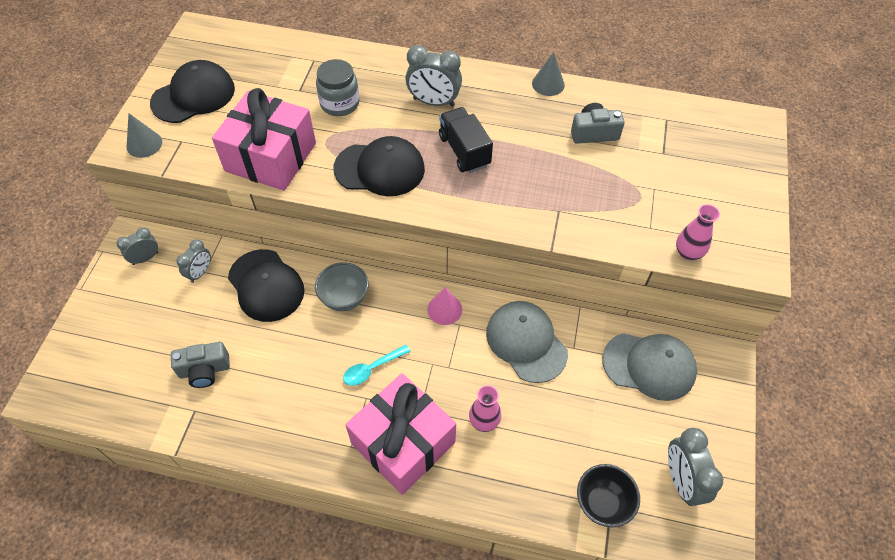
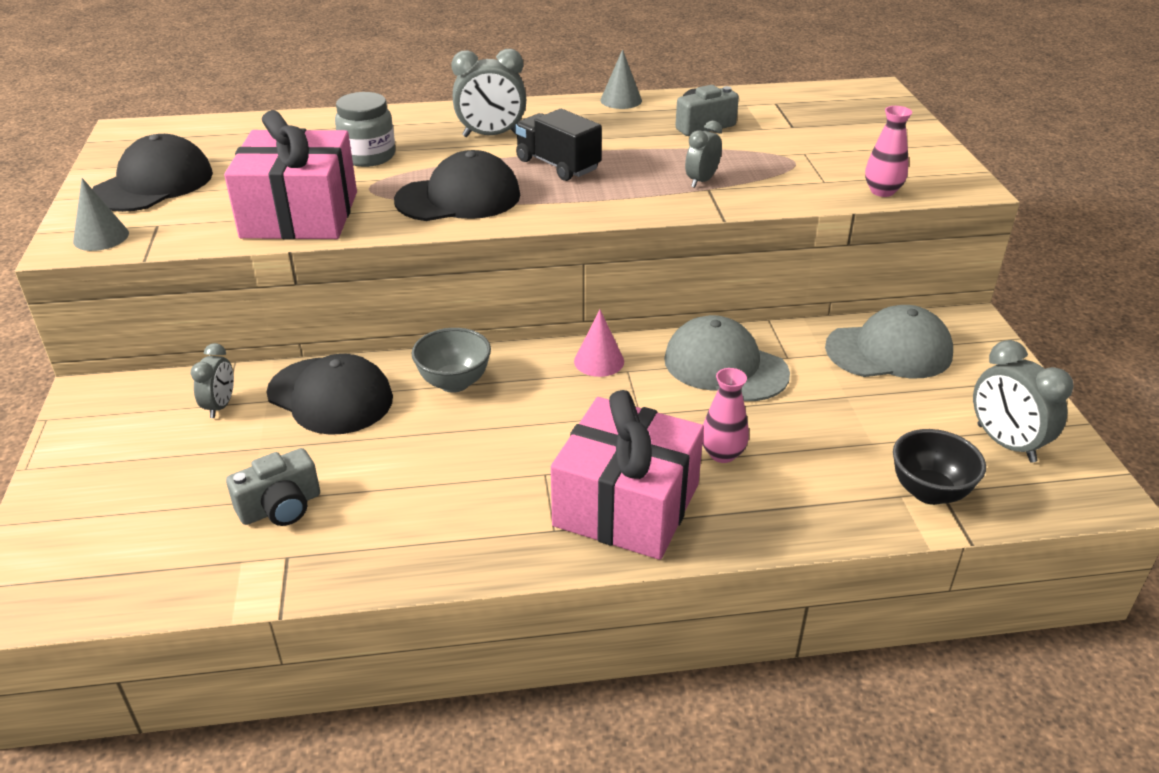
camera: 20 degrees left, 20 degrees down
(145, 258) = (123, 410): grey clock -> grey clock (701, 181)
(372, 369) = (535, 442): turquoise spoon -> none

